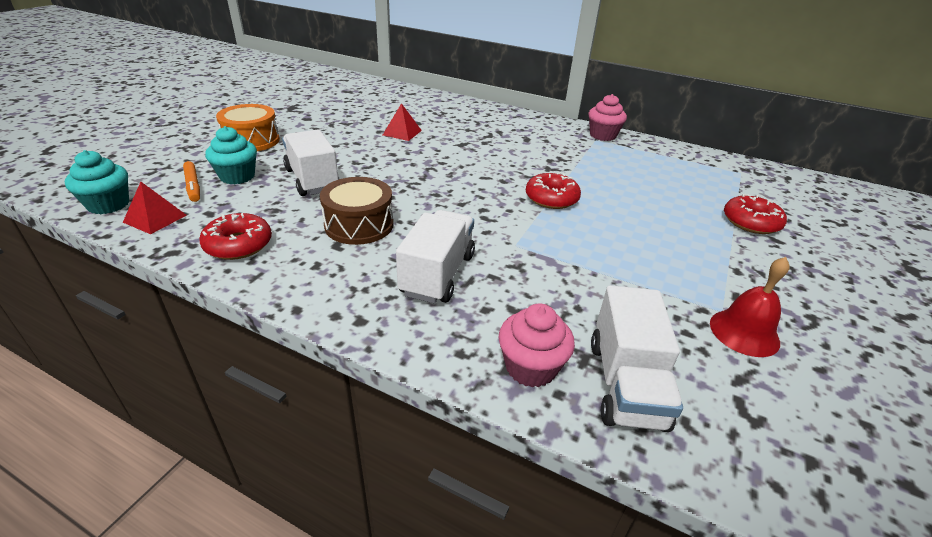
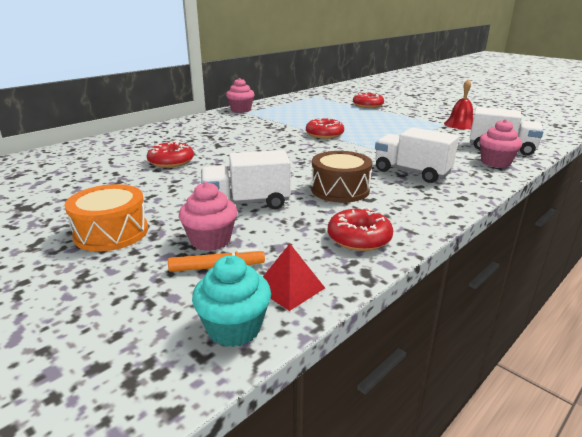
camera: 70 degrees left, 10 degrees down
(237, 176) = (210, 240): turquoise cupcake -> pink cupcake
(402, 132) = (171, 161): red pyramid -> red donut

